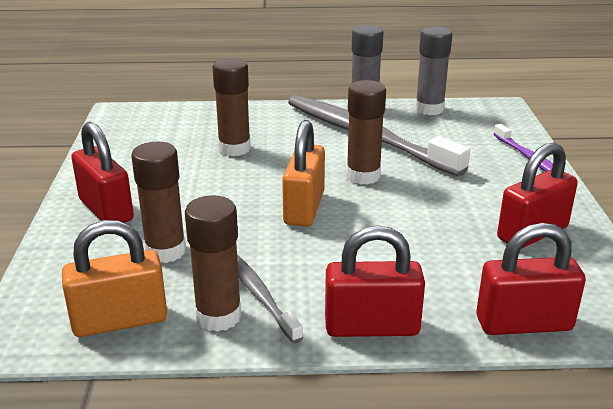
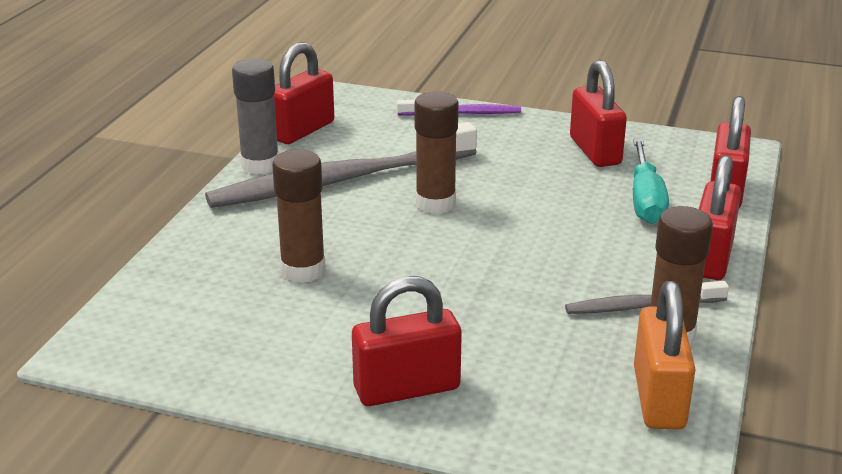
camera: 70 degrees left, 0 degrees up
(165, 251) = (532, 353): brown glue stick -> none
(304, 208) = (485, 251): orange padlock -> none
(429, 109) = (302, 130): grey glue stick -> red padlock
(457, 274) = (645, 200): none -> turquoise screwdriver

